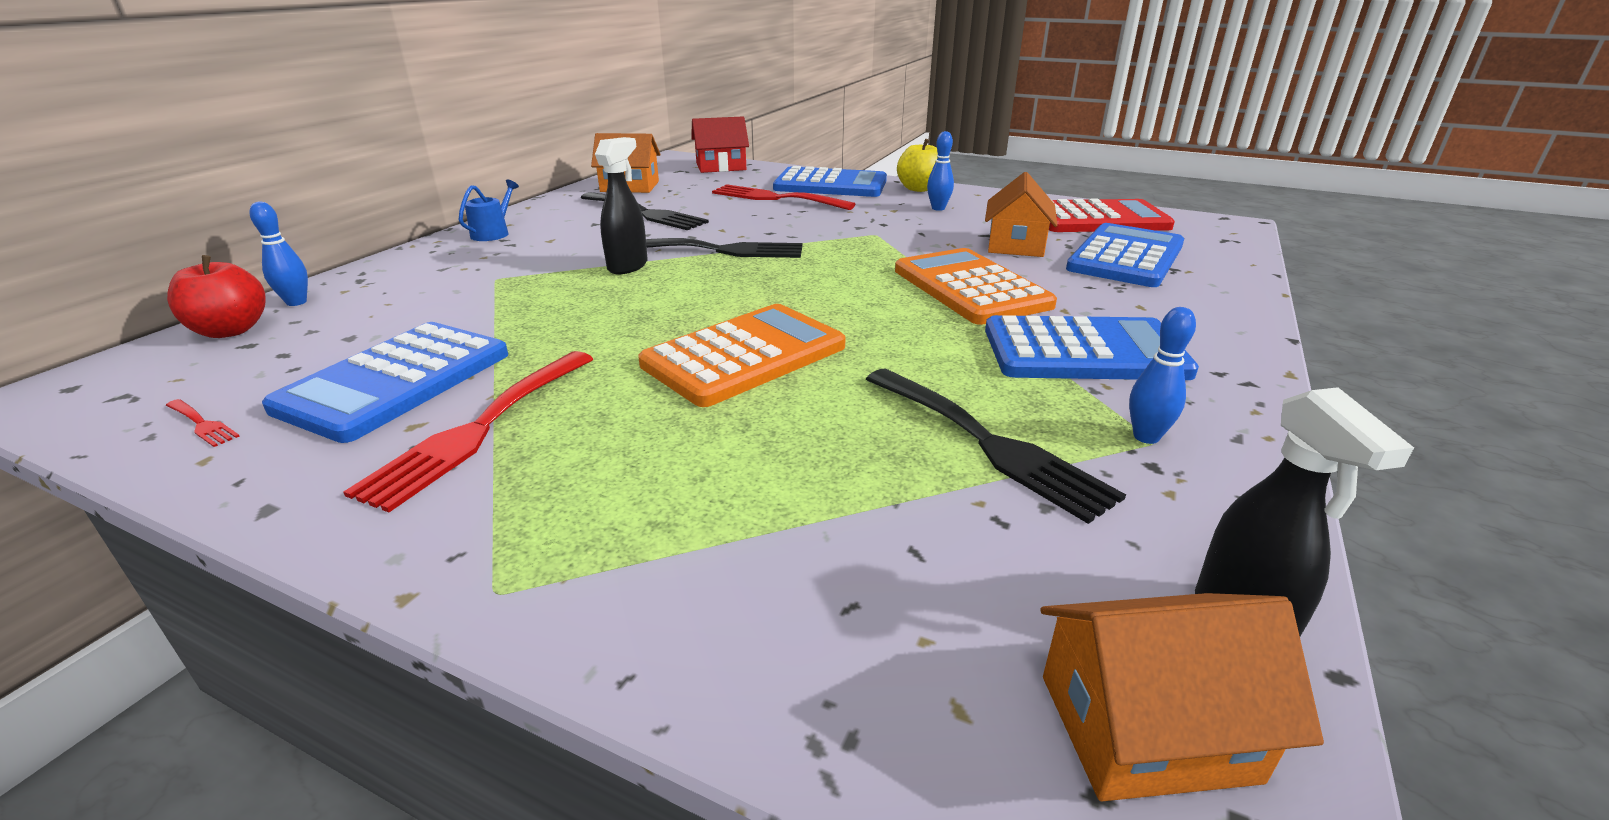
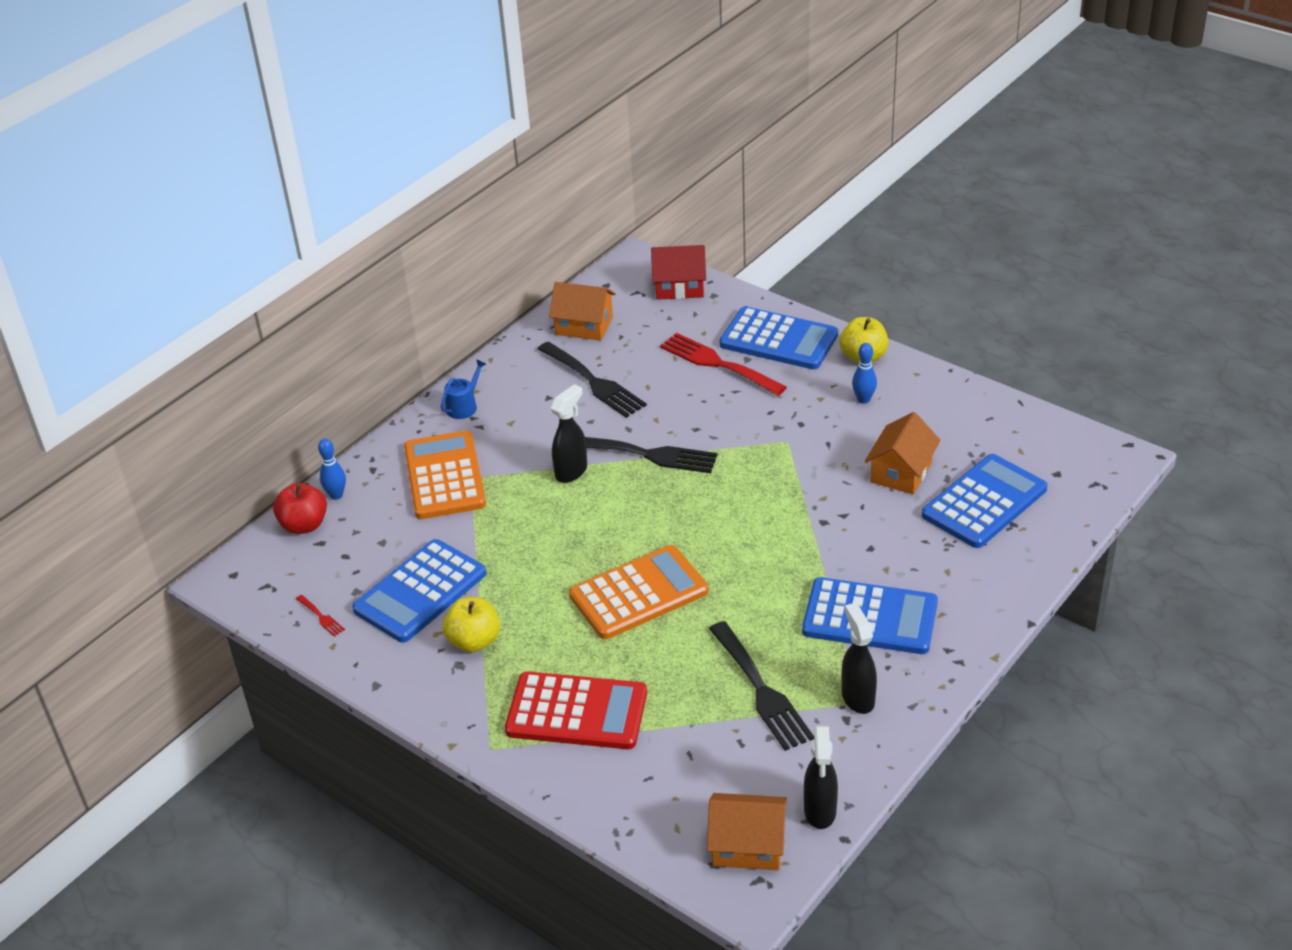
camera: 15 degrees right, 10 degrees up
(479, 429) = (474, 641): red fork -> yellow apple
(970, 288) = (829, 532): orange calculator -> orange calculator (444, 476)
(1098, 219) = (1004, 435): red calculator -> red calculator (577, 712)
(1146, 437) = (857, 697): blue bowling pin -> black spray bottle

